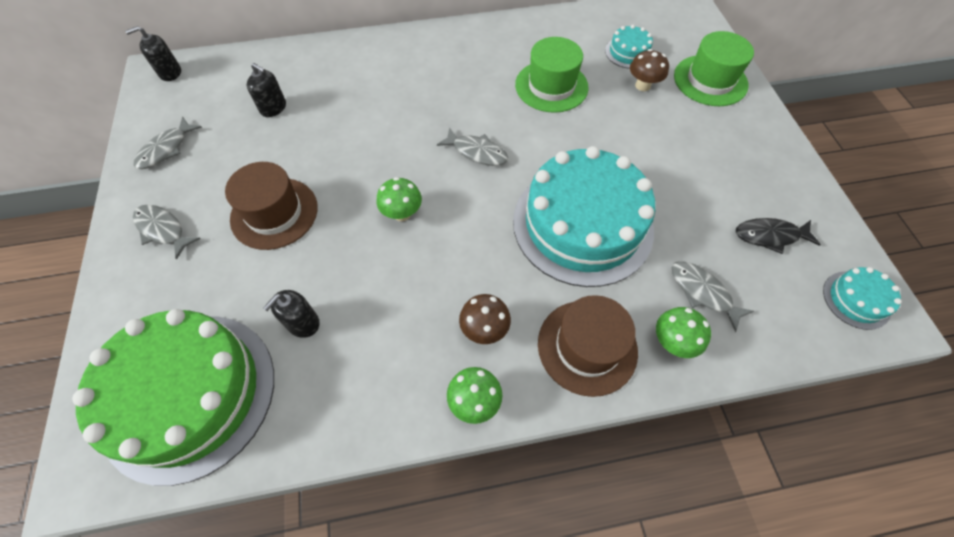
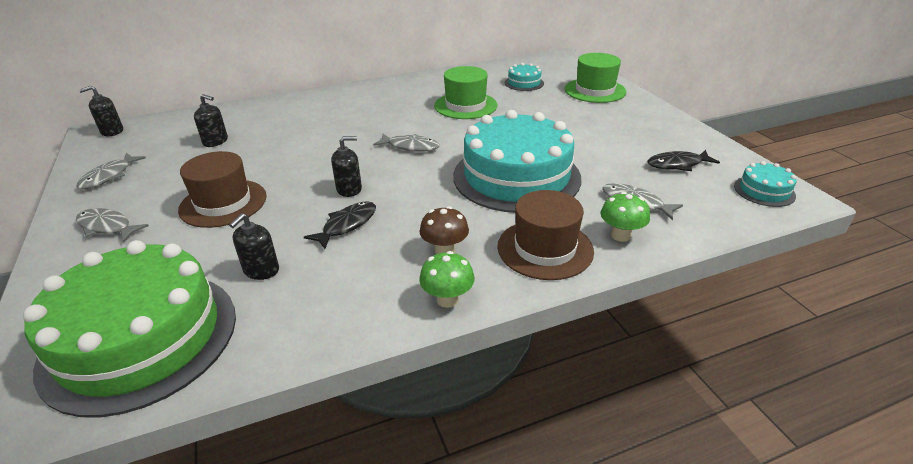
camera: 10 degrees left, 25 degrees down
(392, 271) = (347, 225): none -> black fish
(402, 213) = (349, 189): green mushroom -> black soap dispenser
(642, 85) = (541, 98): brown mushroom -> none

